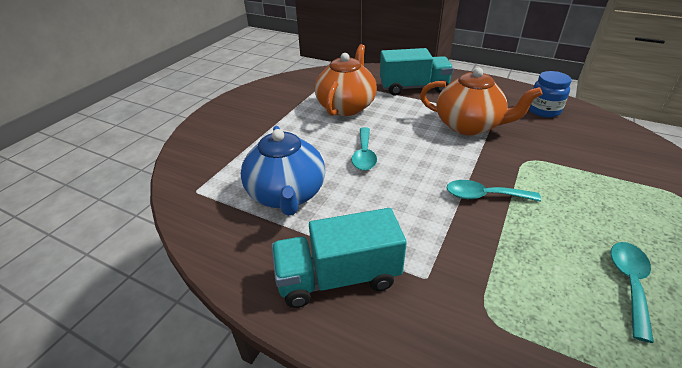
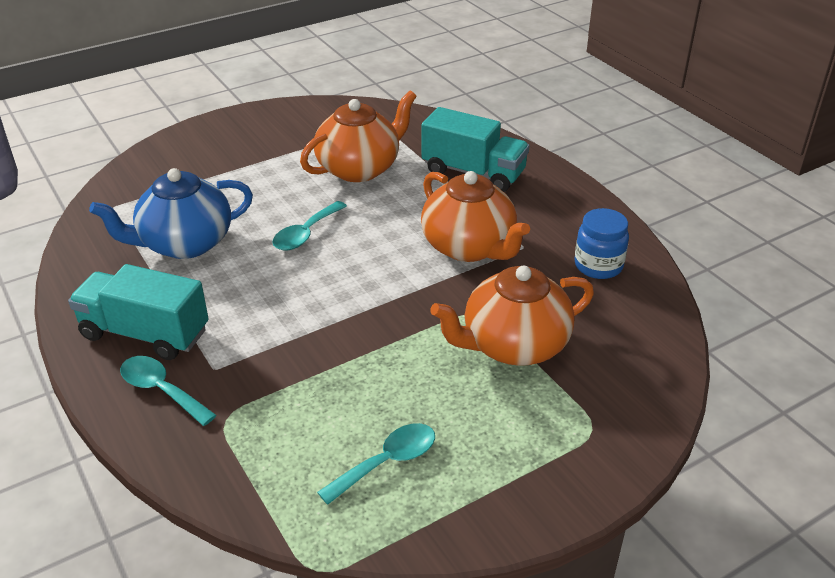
camera: 30 degrees right, 0 degrees up
(287, 194) = (185, 243): blue teapot -> blue teapot turned 45 degrees clockwise
(484, 196) = (369, 327): turquoise spoon -> turquoise spoon (161, 390)
(573, 169) = (513, 345): none -> orange teapot

